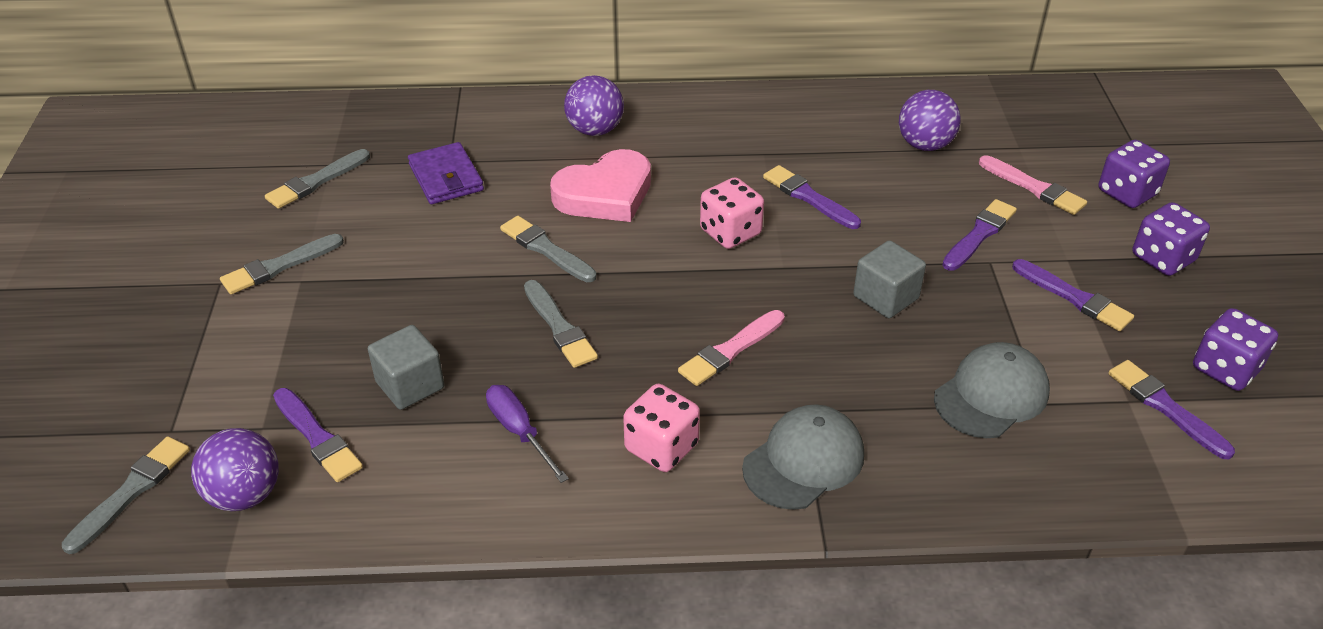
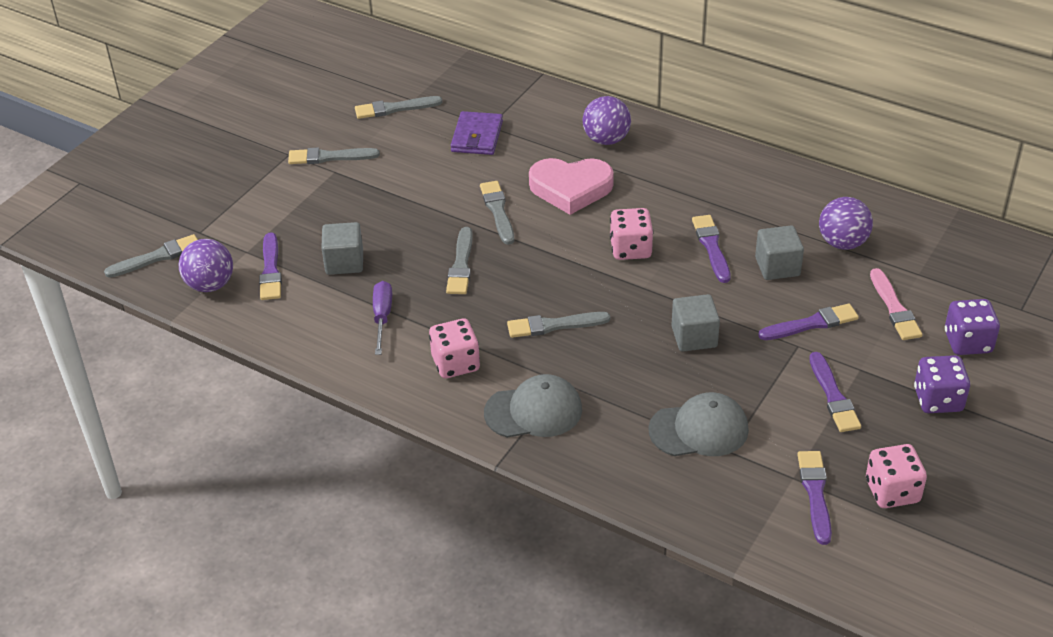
camera: 35 degrees right, 0 degrees up
(730, 350) = (554, 325): pink brush -> grey brush
(890, 191) = (777, 267): none -> grey cube
(1225, 369) = (892, 491): purple dice -> pink dice

